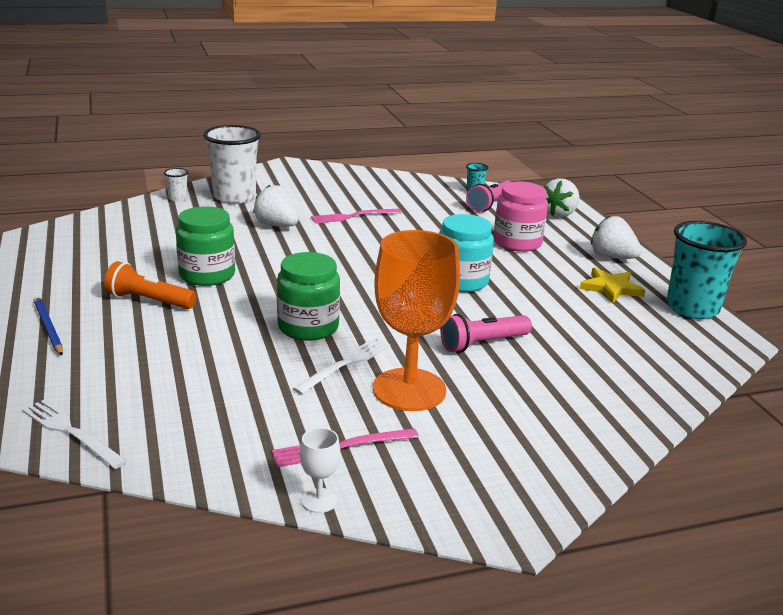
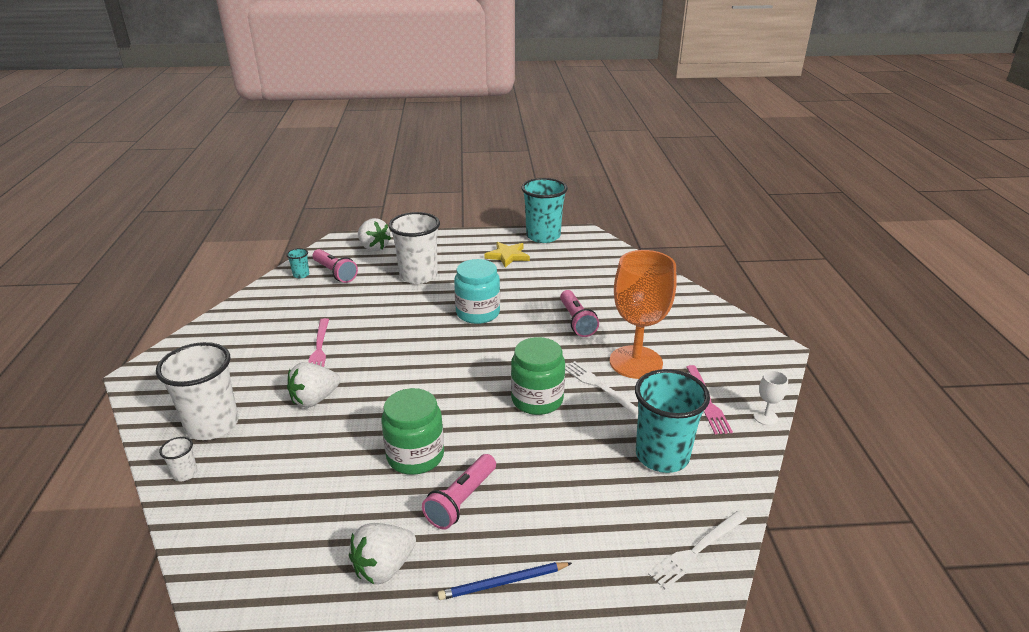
camera: 75 degrees left, 5 degrees up
(149, 301) = (461, 500): orange flashlight -> pink flashlight
(223, 410) = (662, 456): none -> turquoise cup
(517, 242) = (418, 276): pink jar -> white cup
(611, 257) = (460, 244): white strawberry -> white strawberry (384, 567)

